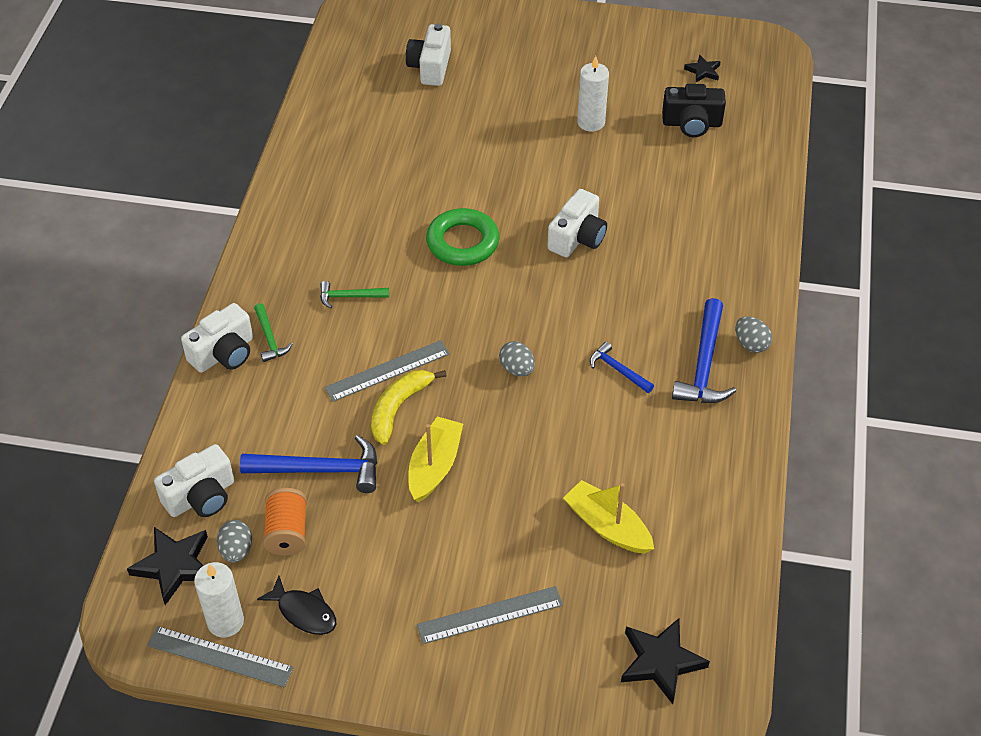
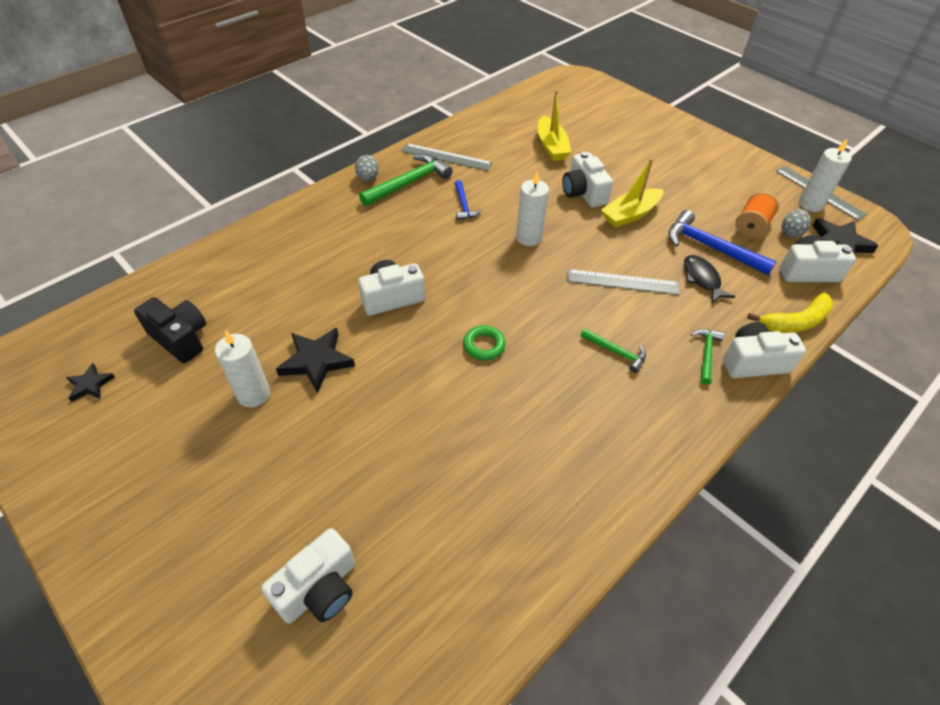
camera: 145 degrees left, 0 degrees up
(304, 612) = (758, 188): black fish -> black fish (702, 279)
(398, 408) = (631, 256): yellow banana -> yellow banana (796, 322)
(462, 242) = (484, 345): green ring -> green ring, size x0.57
(490, 615) = (648, 144): grey ruler -> grey ruler (446, 157)
(509, 468) = (583, 193): none -> white camera
(517, 369) = (528, 237): grey egg -> white candle
(661, 662) = (576, 98): black star -> black star (316, 361)
(704, 364) = (409, 183): blue hammer -> green hammer

